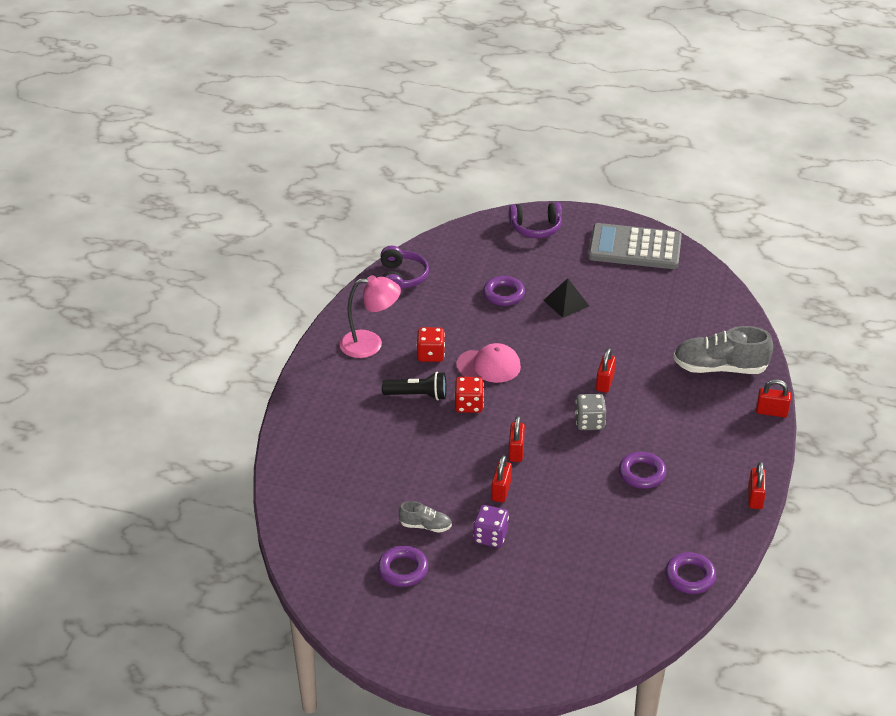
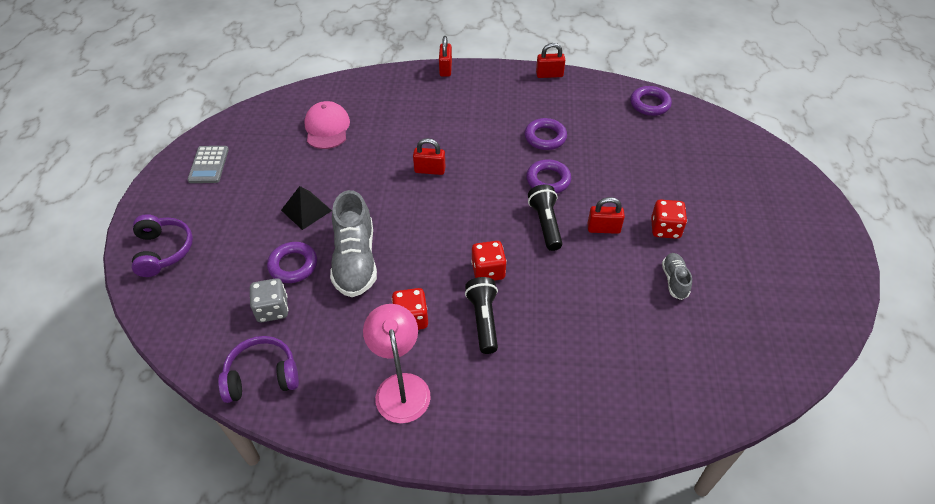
camera: 100 degrees left, 10 degrees up
(403, 570) = (739, 289): purple ring -> purple ring (548, 180)
(489, 366) = (421, 262): pink cap -> pink cap (327, 128)
(490, 537) = (665, 229): purple dice -> red dice
(516, 451) = (545, 224): red padlock -> black flashlight
(589, 422) = (489, 176): grey dice -> grey dice (272, 309)
(635, 248) = (208, 165): grey calculator -> grey calculator, size x0.52
(720, 368) = (394, 99): grey shoe -> grey shoe (355, 260)

